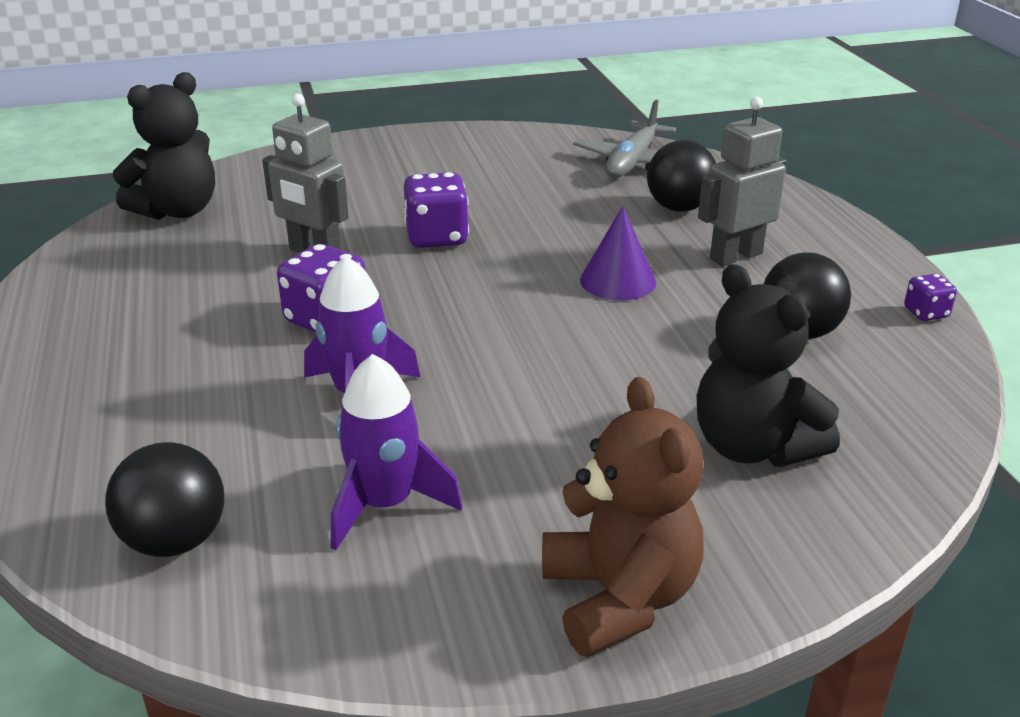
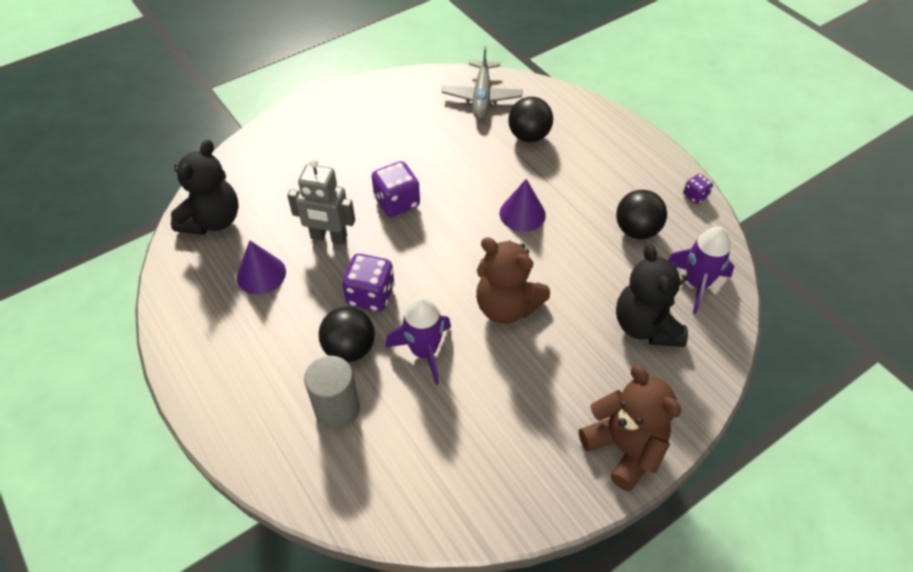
camera: 20 degrees left, 20 degrees up
(175, 541) = (387, 488): black ball -> black ball (349, 349)
(177, 428) = (337, 409): none -> grey cylinder
(194, 269) = (261, 274): none -> purple cone
(385, 504) = (482, 427): purple rocket -> purple rocket (696, 284)
(525, 373) = (506, 307): none -> brown teddy bear
(735, 256) = (578, 173): grey robot -> none
(753, 447) = (646, 326): black teddy bear -> black teddy bear turned 45 degrees clockwise

